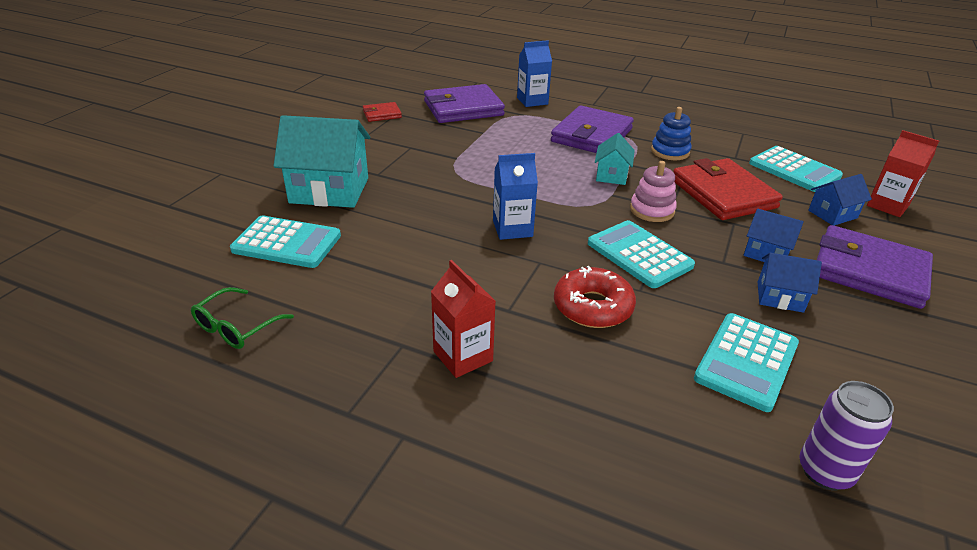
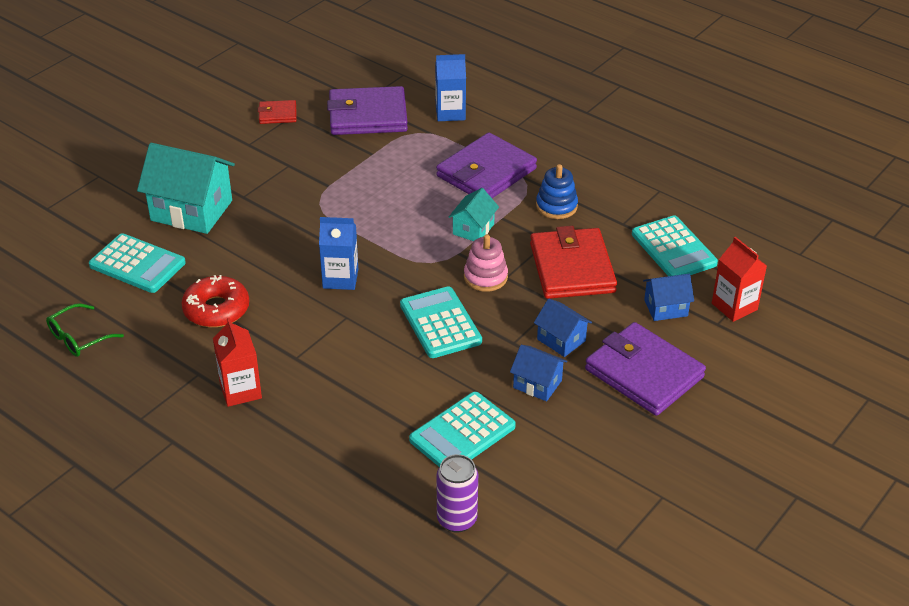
camera: 15 degrees right, 5 degrees up
(592, 307) = (367, 366): red donut -> red donut (216, 309)

